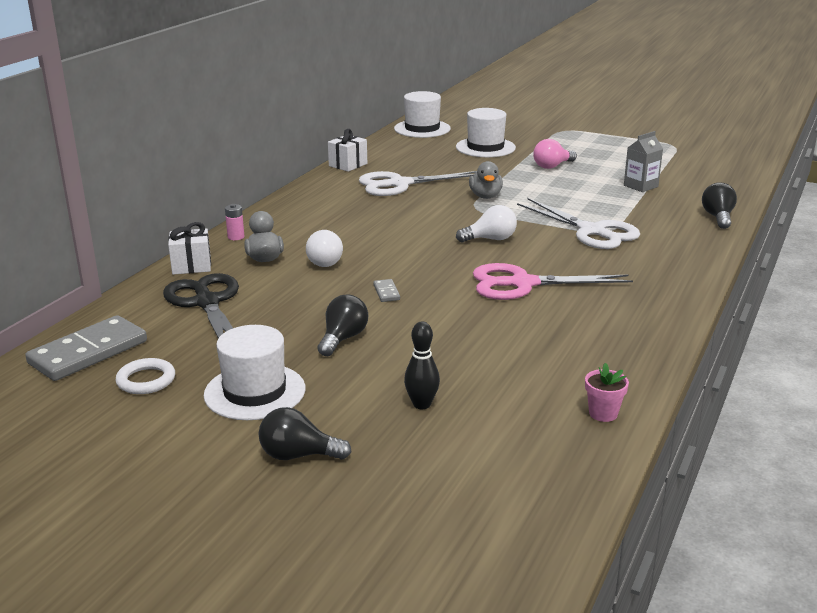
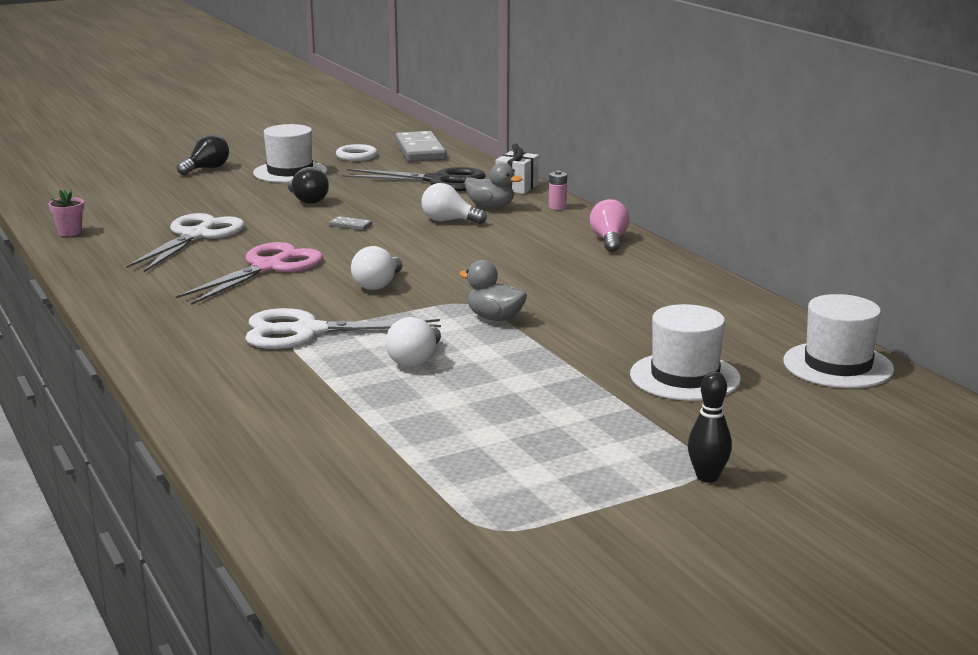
camera: 125 degrees right, 5 degrees down
(348, 165) = (714, 285): white gift -> none
(400, 184) = (602, 291): white scissors -> white scissors (196, 236)
(421, 404) = (188, 199): black bowling pin -> black bowling pin (707, 477)
(552, 166) = (539, 390): pink light bulb -> pink light bulb (609, 240)
(572, 196) = (415, 360): none -> white light bulb
(640, 186) = (374, 414): grey carton -> none
(718, 217) = (204, 412): black light bulb -> none

